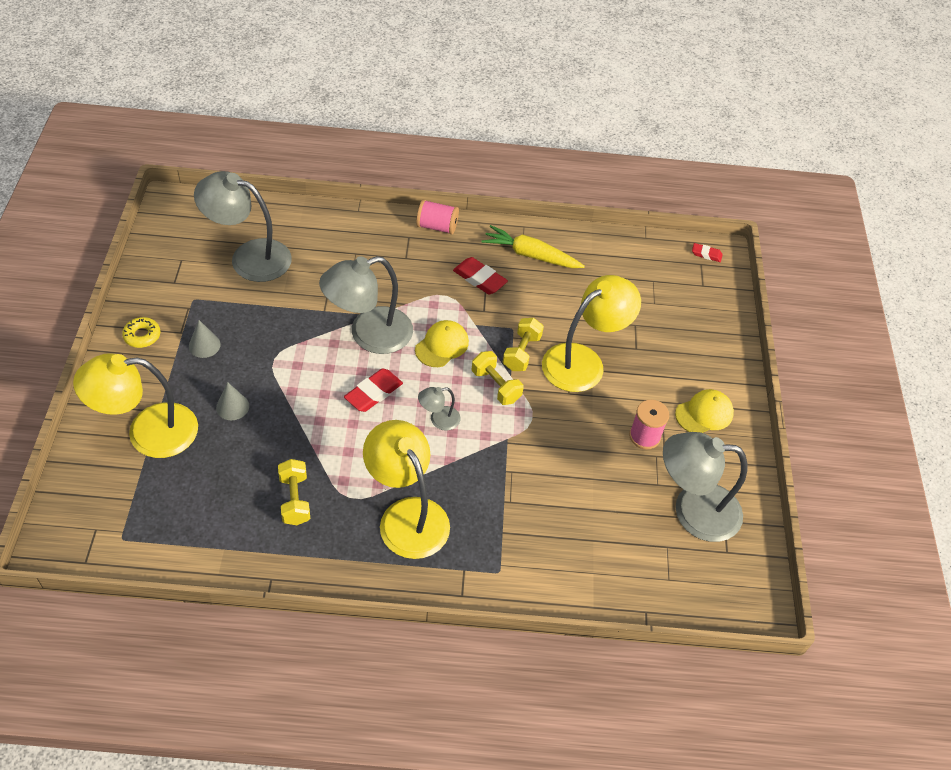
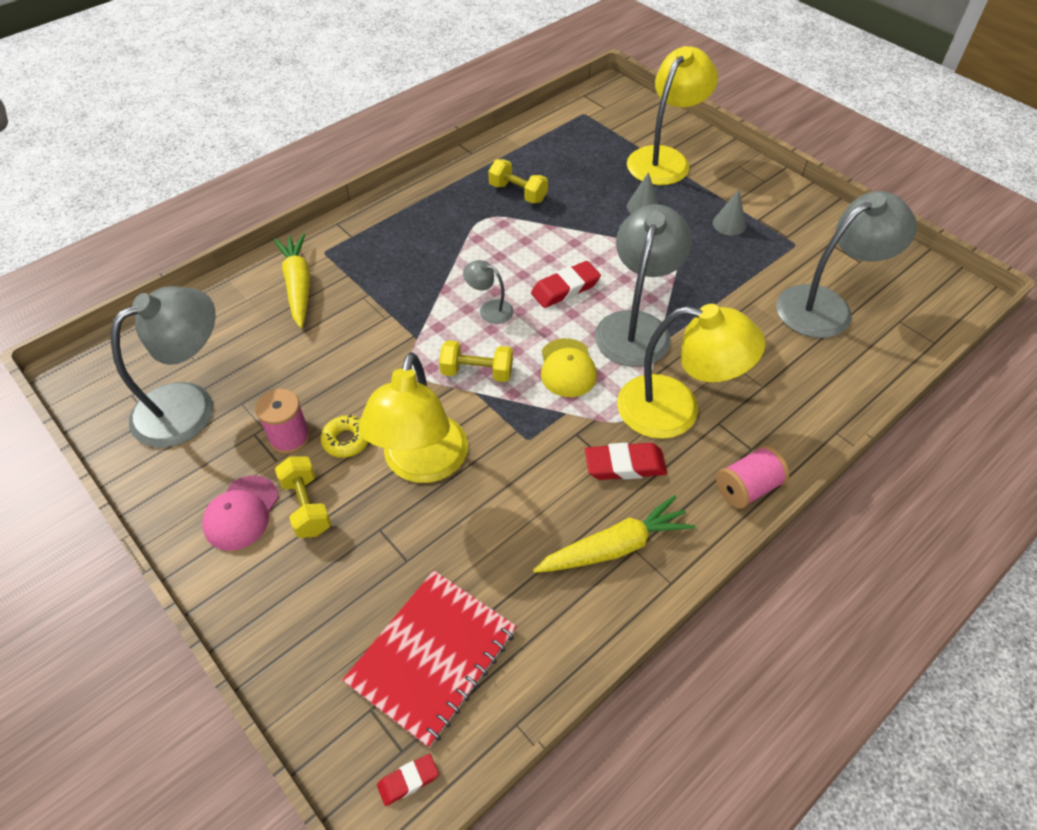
camera: 140 degrees right, 0 degrees up
(142, 336) = (775, 198): yellow donut -> yellow donut (346, 440)
(373, 393) = (565, 288): red eraser -> red eraser turned 60 degrees clockwise
(407, 515) = (431, 236): yellow lamp -> yellow lamp (675, 410)
(439, 420) = (489, 309): grey lamp -> grey lamp turned 90 degrees counterclockwise
(521, 352) = (490, 422): yellow dumbbell -> yellow dumbbell (307, 506)
(546, 553) = (298, 286): none -> yellow carrot
(659, 282) = (432, 656): none -> red notebook
(704, 413) = (241, 513): yellow cap -> pink cap

